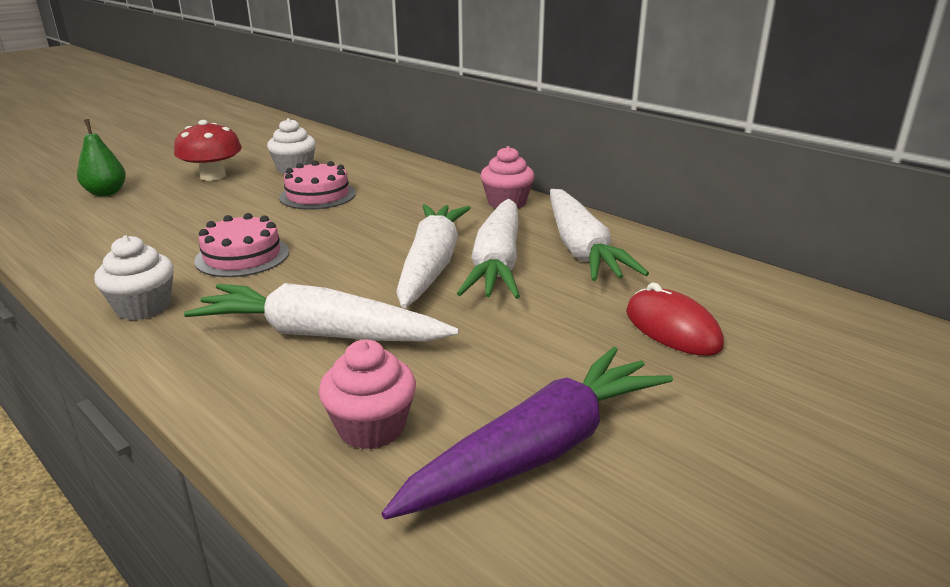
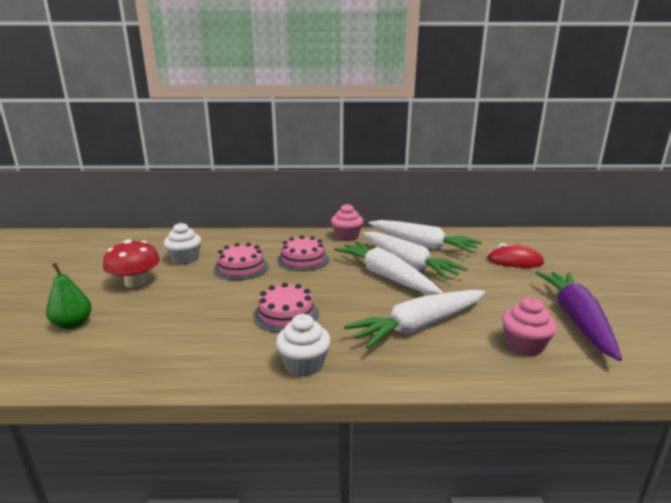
camera: 45 degrees left, 5 degrees down
(392, 210) = (303, 259): none -> pink cake

